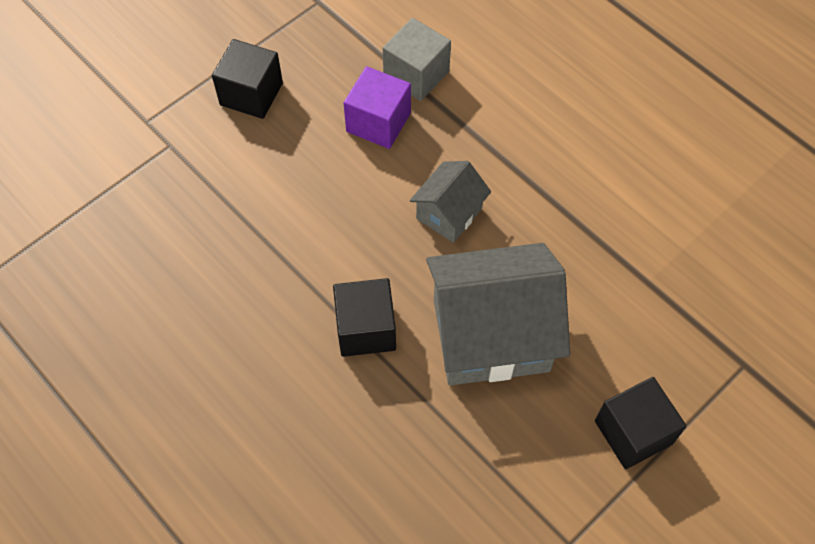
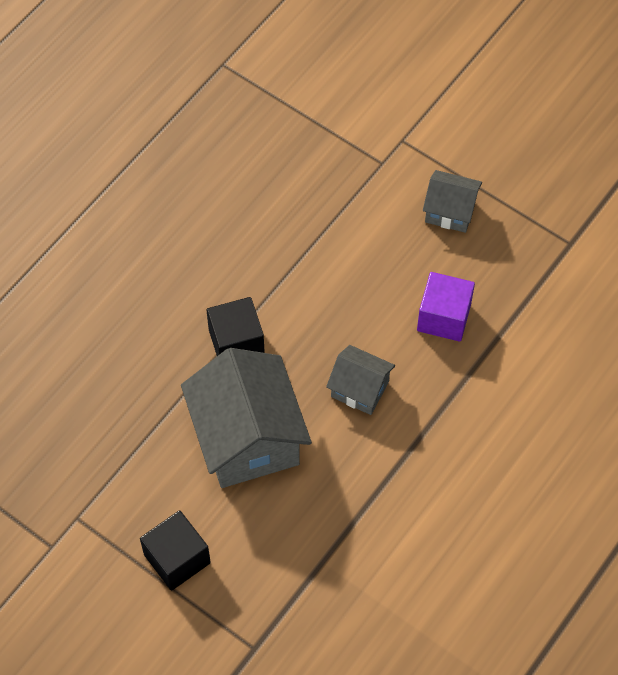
camera: 80 degrees right, 0 degrees up
(251, 94) = (450, 211): black cube -> grey house
(416, 75) = (505, 339): grey cube -> none

